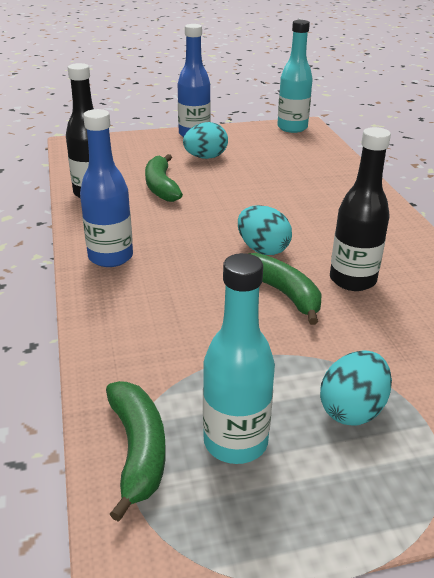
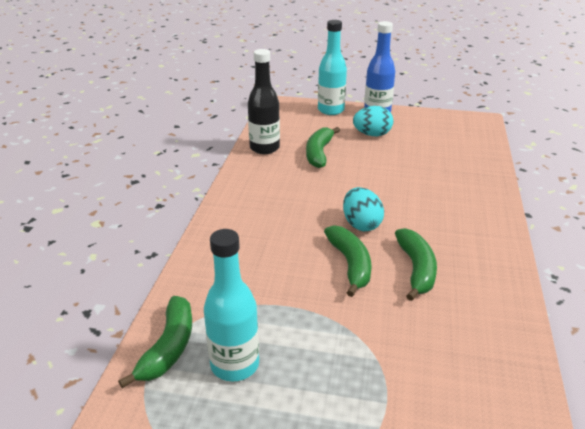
camera: 25 degrees right, 0 degrees up
(110, 257) = (243, 202): blue bottle -> none
(292, 128) = (468, 121): turquoise bottle -> turquoise bottle (331, 110)
(352, 280) = (416, 269): black bottle -> green banana
(352, 409) = (335, 371): turquoise egg -> none

